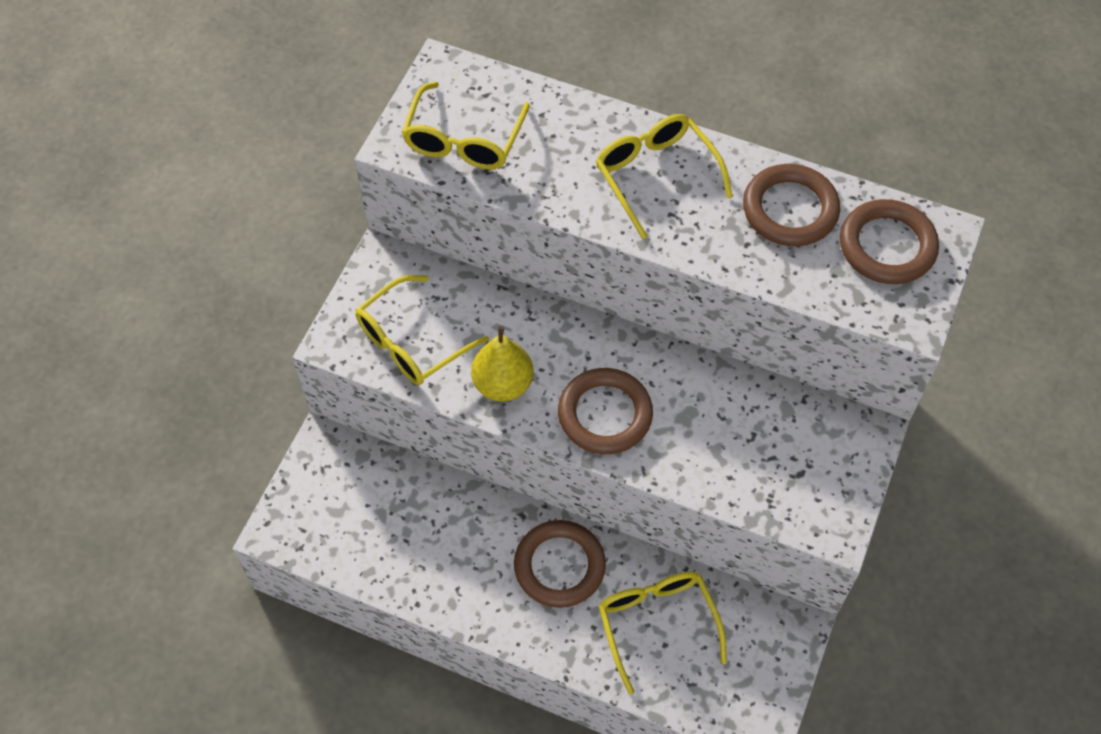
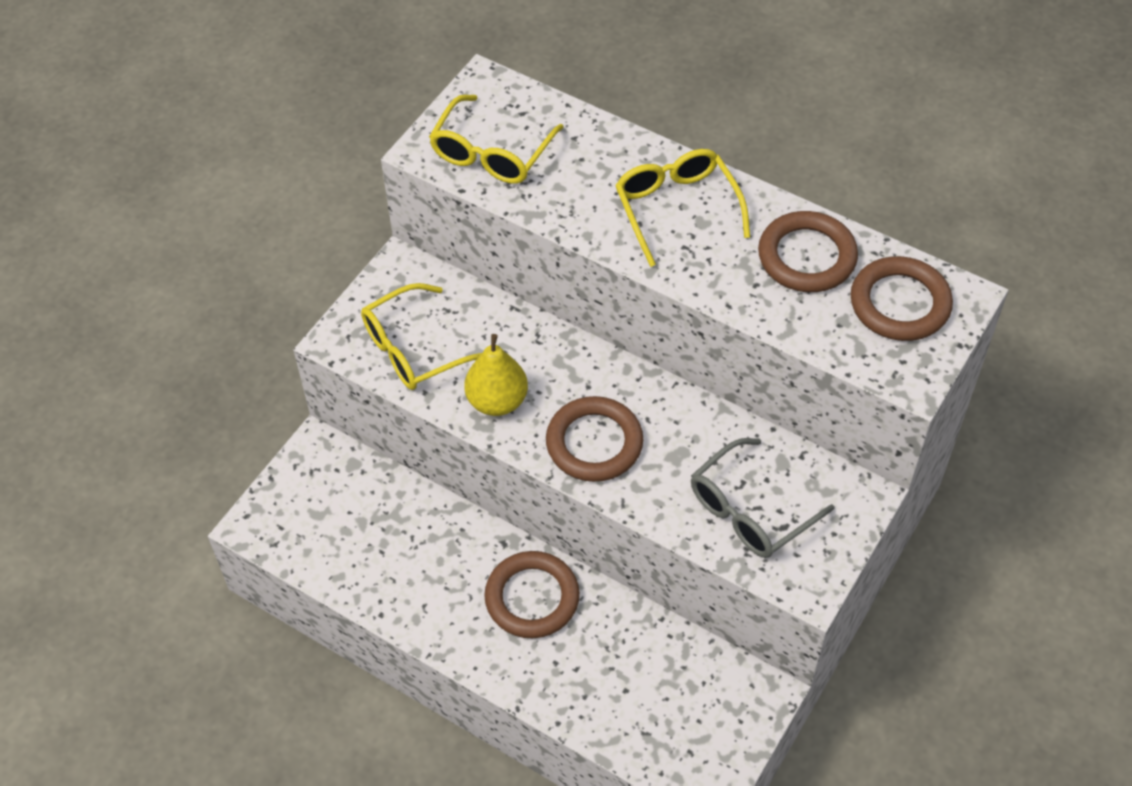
camera: 10 degrees right, 5 degrees down
(657, 623) = (621, 668): yellow glasses -> none
(765, 462) = (750, 511): none -> grey glasses

